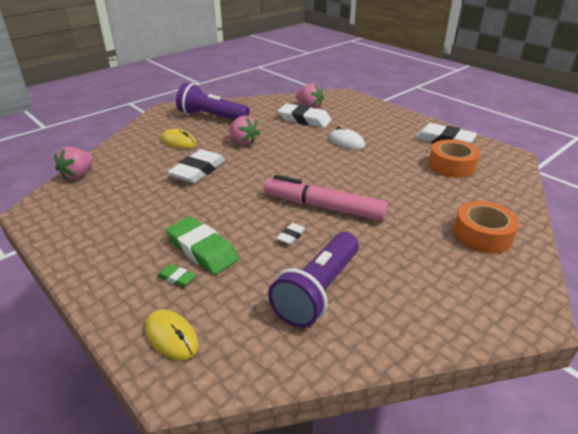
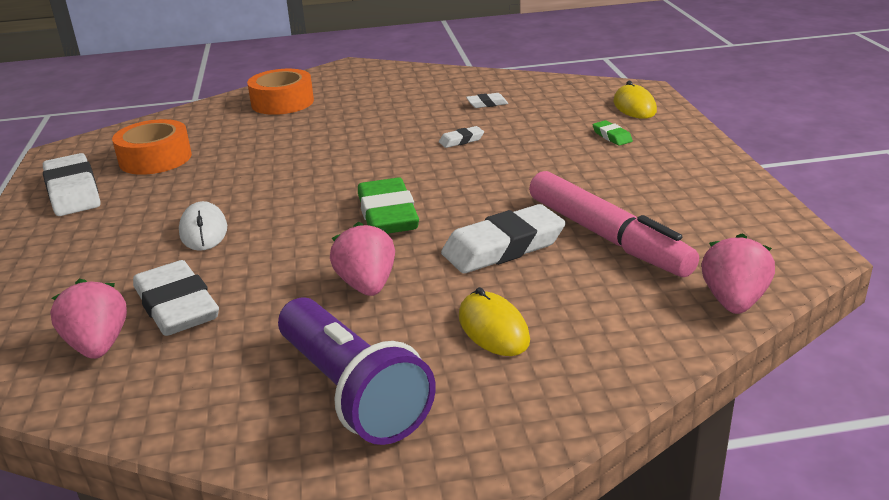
camera: 145 degrees left, 5 degrees down
(78, 175) = (733, 301): pink strawberry -> pink strawberry turned 45 degrees counterclockwise
(202, 250) = (570, 151): green eraser -> green eraser (388, 215)
(317, 291) = (487, 104): purple flashlight -> white eraser
(323, 207) = (387, 156): pink marker -> pink marker (607, 237)

